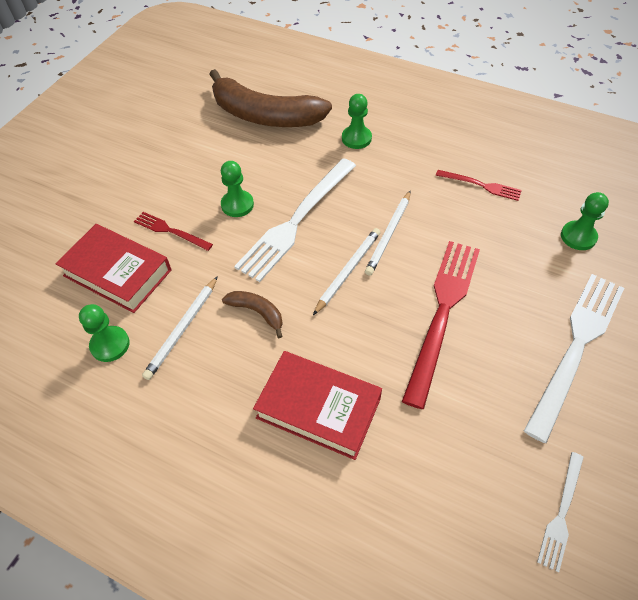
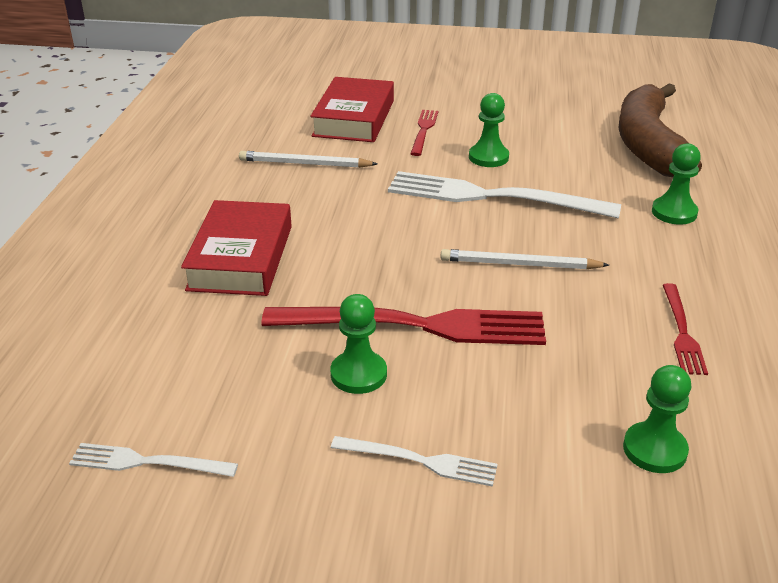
camera: 70 degrees right, 20 degrees down
(110, 345) = (271, 134): green pawn -> green pawn (358, 374)
(257, 312) = (346, 199): brown banana -> none
(347, 271) = (439, 244): white pencil -> none
(576, 348) = (419, 461): white fork -> white fork, size x0.50

